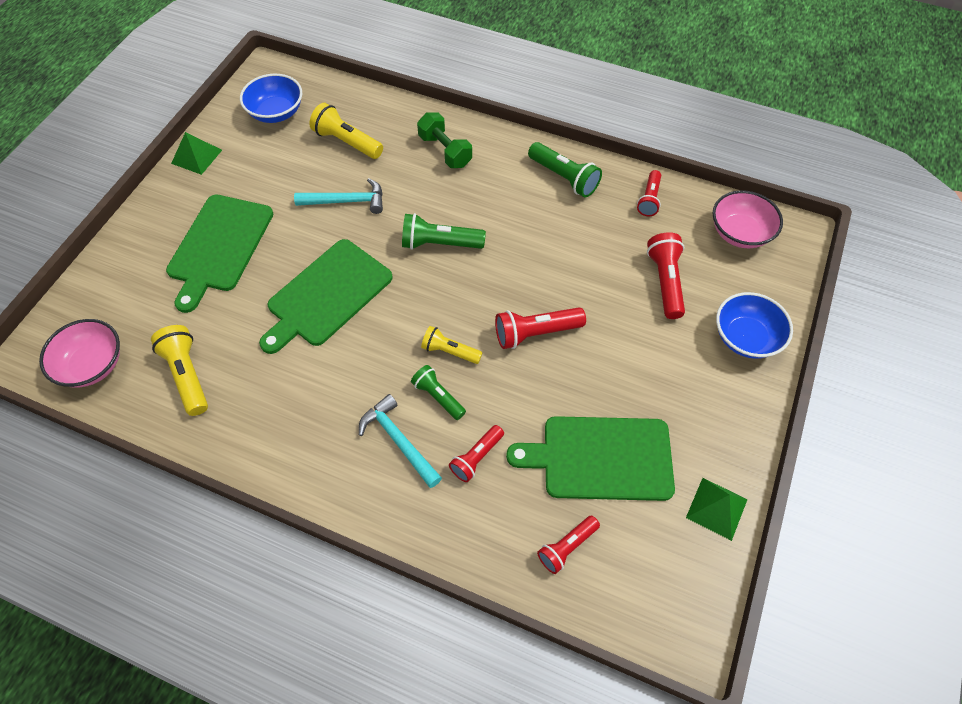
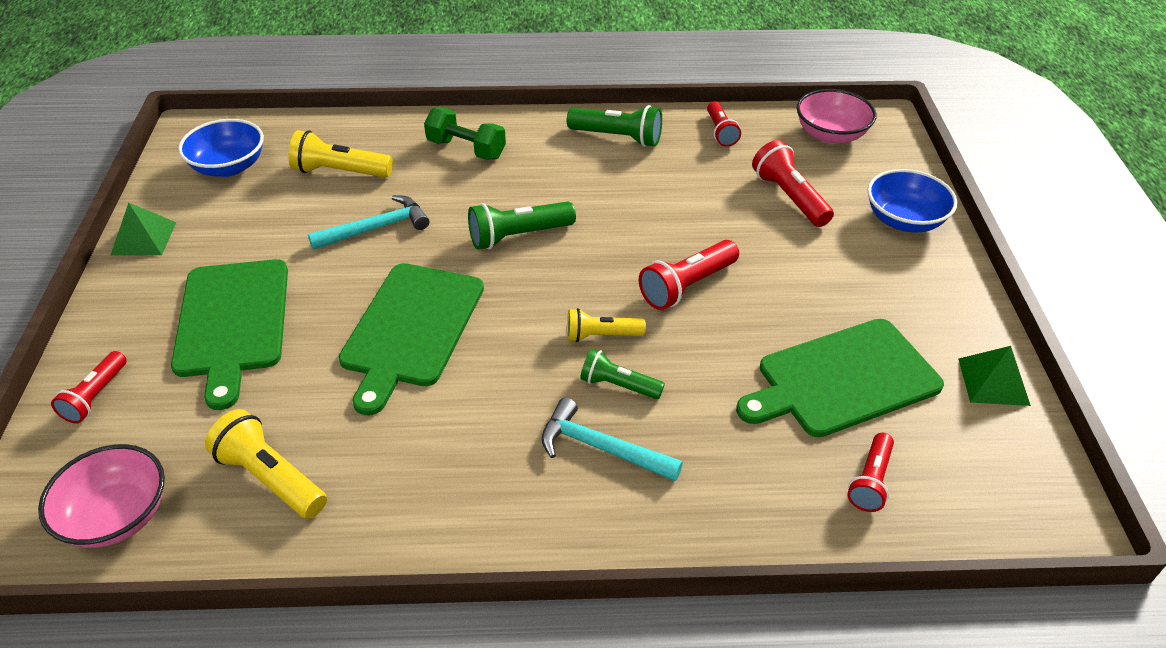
camera: 25 degrees left, 15 degrees down
(476, 457) = (706, 431): red flashlight -> red flashlight (95, 396)

